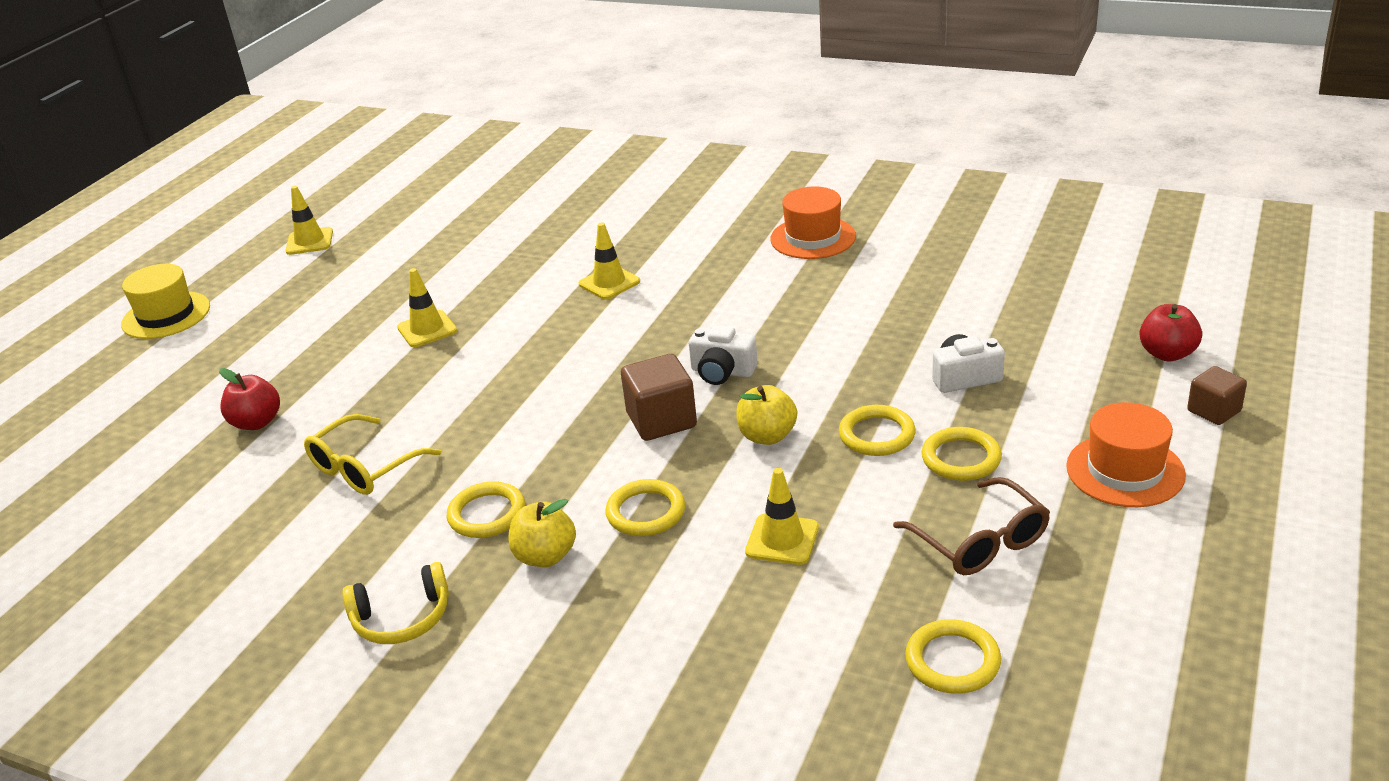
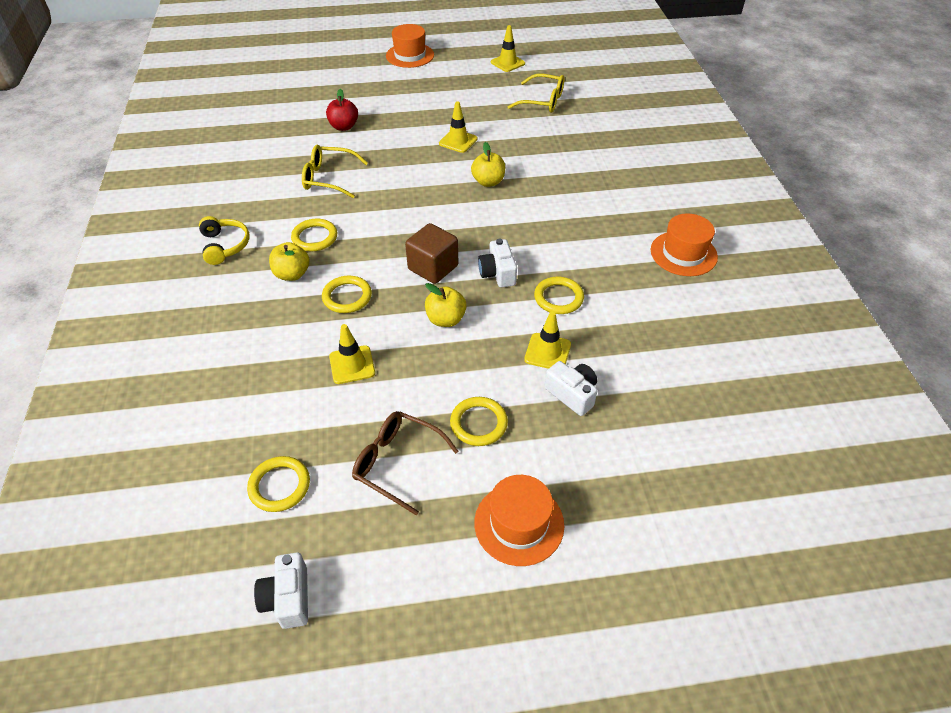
camera: 55 degrees right, 15 degrees up
(166, 315) = (410, 55): yellow hat -> orange hat
(402, 618) = (225, 246): yellow headphones -> yellow headphones turned 150 degrees counterclockwise
(430, 241) = (543, 101): none -> yellow glasses
(541, 329) = (488, 182): none -> yellow apple
(609, 283) = (555, 186): yellow traffic cone -> yellow traffic cone (547, 352)
(877, 435) = (478, 371): yellow ring -> yellow ring (558, 298)
(980, 542) = (397, 463): brown glasses -> brown glasses turned 90 degrees clockwise
(1140, 693) = (288, 598): none -> white camera
(1167, 354) = (689, 510): red apple -> none
(1214, 411) = (631, 563): brown cube -> none

